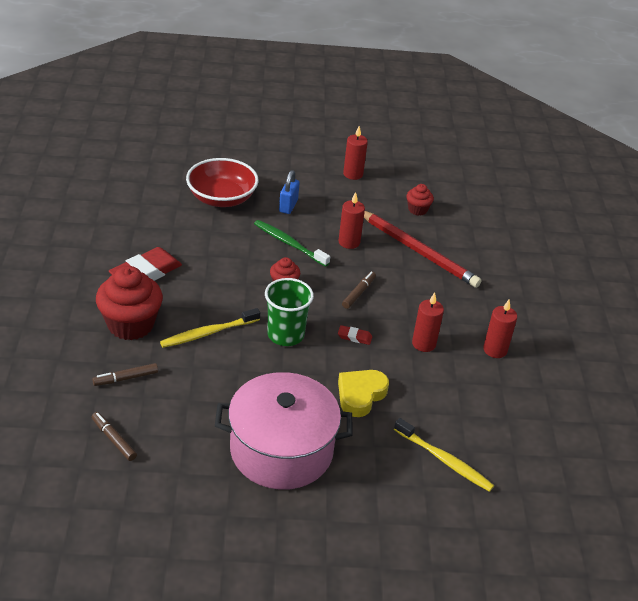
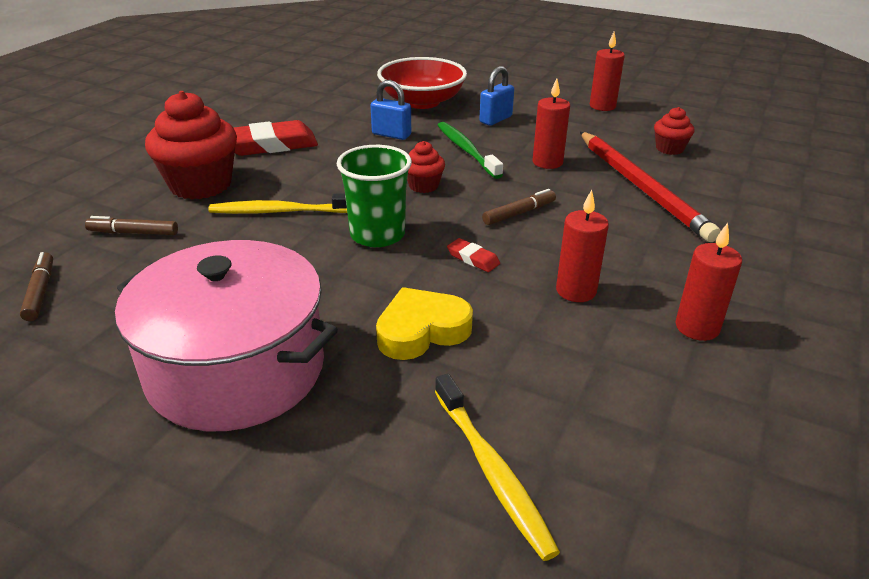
camera: 30 degrees right, 5 degrees down
(226, 240) = (391, 135): none -> blue padlock

